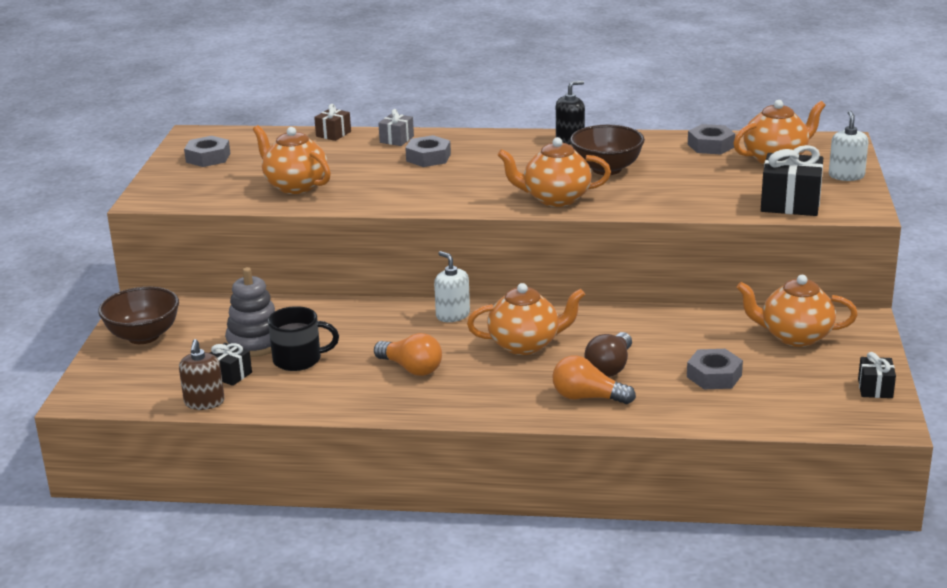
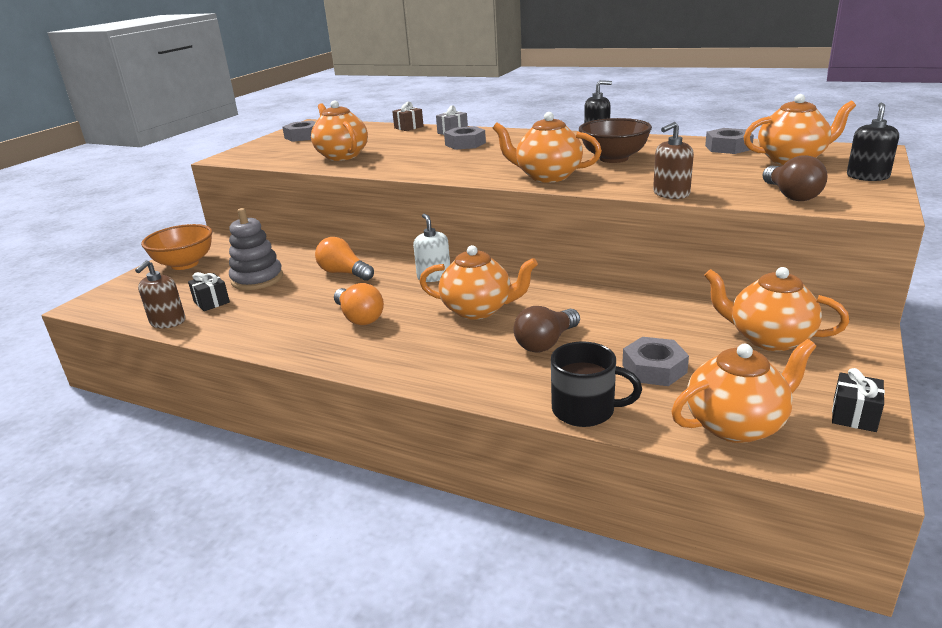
camera: 20 degrees right, 0 degrees up
(143, 336) = (185, 264): brown bowl -> orange bowl
(299, 359) = (276, 297): black mug -> black mug (585, 410)
(587, 397) = (502, 371): orange light bulb -> orange light bulb (344, 273)
(686, 211) = (671, 194): none -> brown soap dispenser
(790, 203) = (791, 195): black gift -> brown light bulb
(795, 409) = (736, 425): none -> orange teapot
(846, 176) = (867, 176): white soap dispenser -> black soap dispenser

